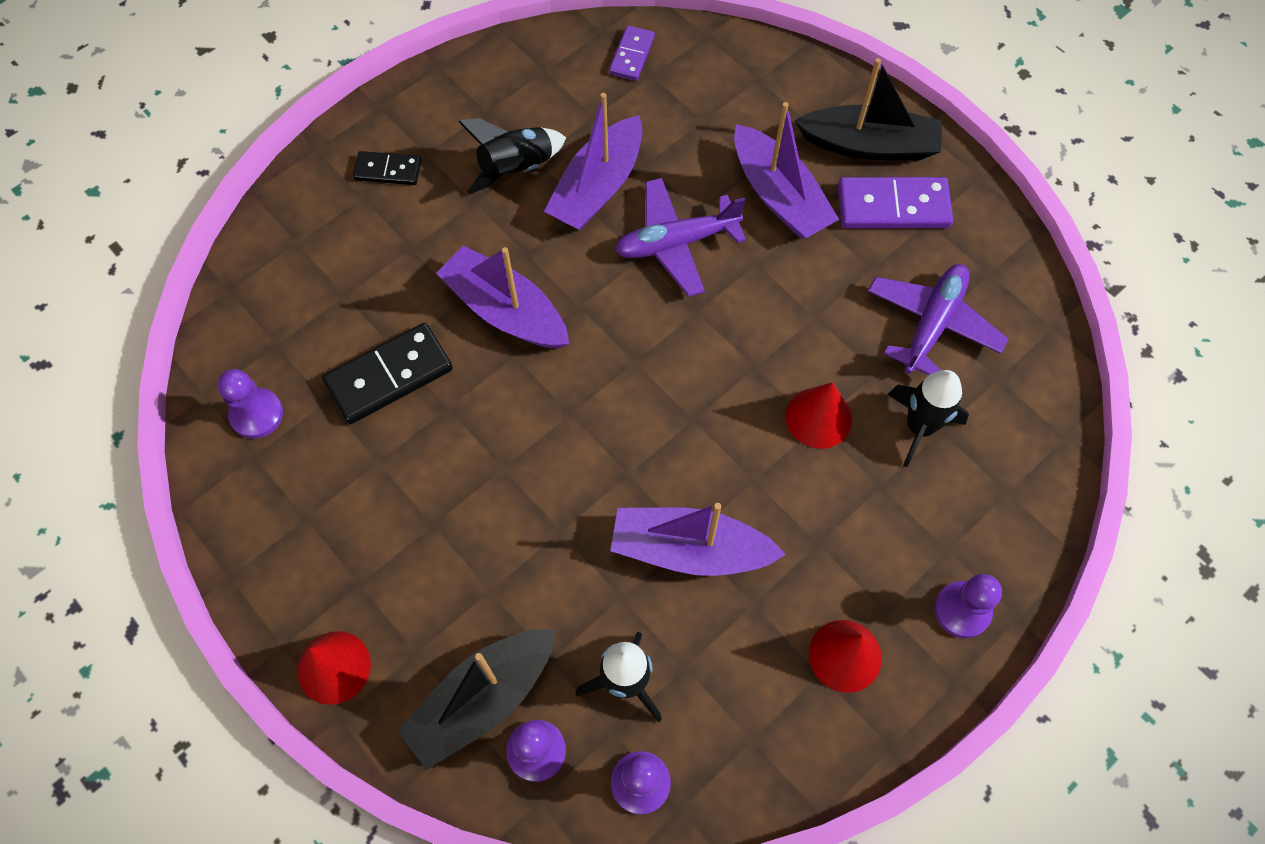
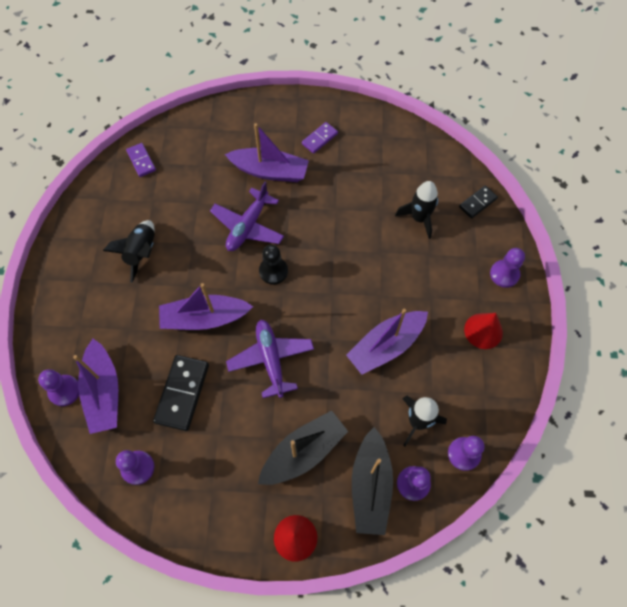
camera: 45 degrees left, 0 degrees up
(273, 256) = (64, 391): none -> purple pawn
(388, 170) = (79, 304): black domino -> black domino (477, 203)
(598, 187) = (188, 231): purple boat -> purple boat (103, 392)
(648, 326) = (273, 271): none -> black pawn
(818, 417) = (379, 248): red cone -> none
(869, 145) = (284, 121): black boat -> black boat (303, 452)
(893, 206) = (319, 139): purple domino -> purple domino, size x0.59
(932, 324) = (382, 174): purple plane -> purple plane (271, 359)

